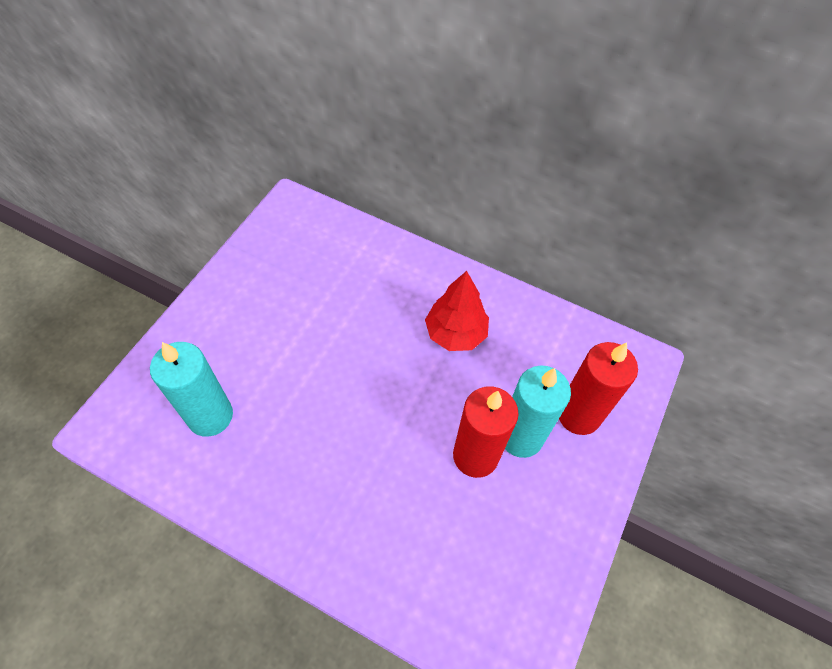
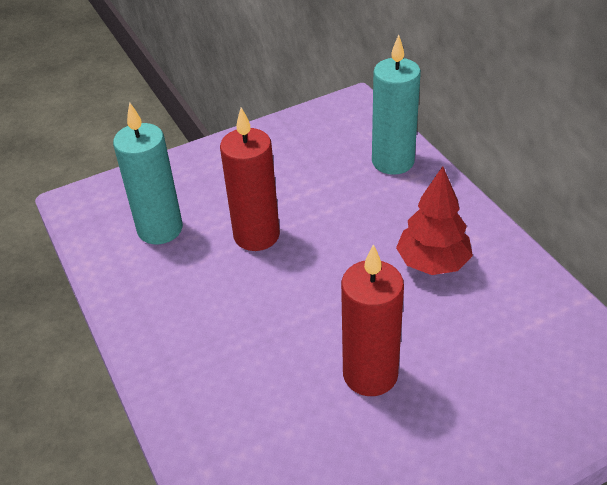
camera: 40 degrees right, 15 degrees down
(520, 436) = (432, 382): turquoise candle -> turquoise candle (393, 161)
(578, 415) = (515, 395): red candle -> red candle (256, 235)

